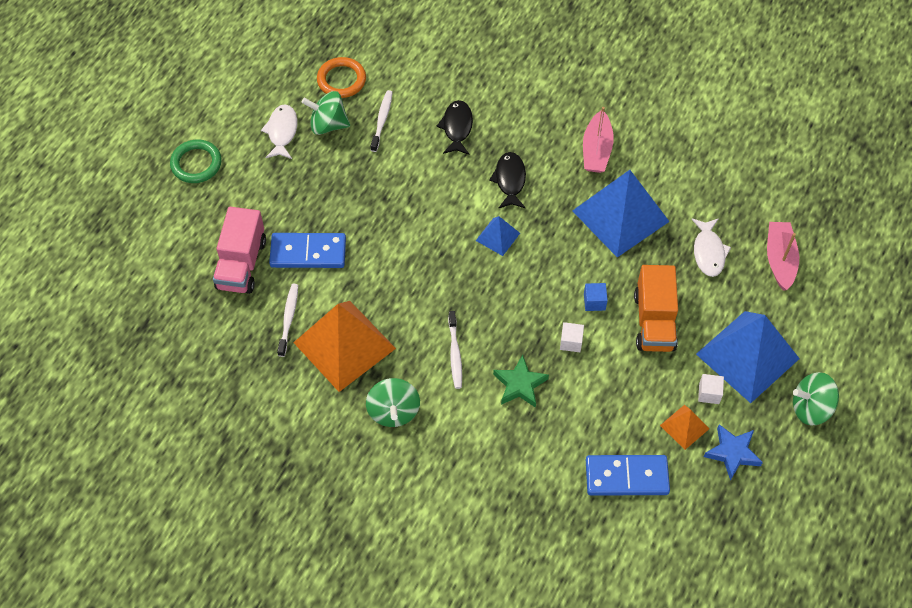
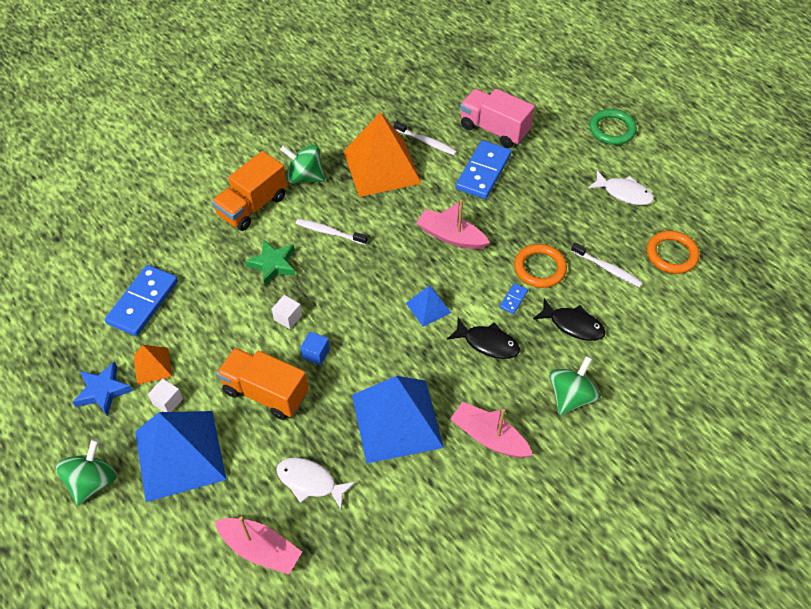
camera: 115 degrees right, 5 degrees down
(328, 125) = (619, 227): green spinning top -> green spinning top (571, 396)
(406, 249) = (451, 236): none -> pink boat
(408, 169) = (539, 268): none -> orange ring
(453, 177) = (513, 299): none -> blue domino
(458, 441) = (253, 206): none -> orange truck

